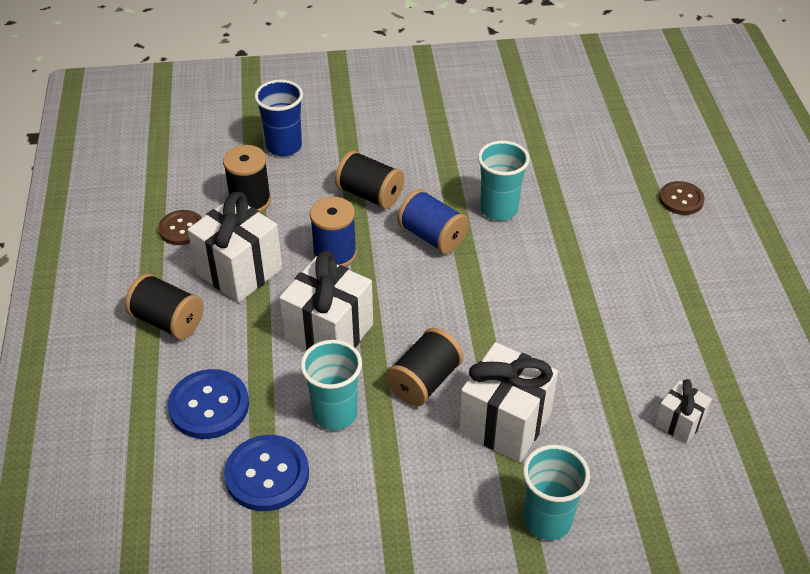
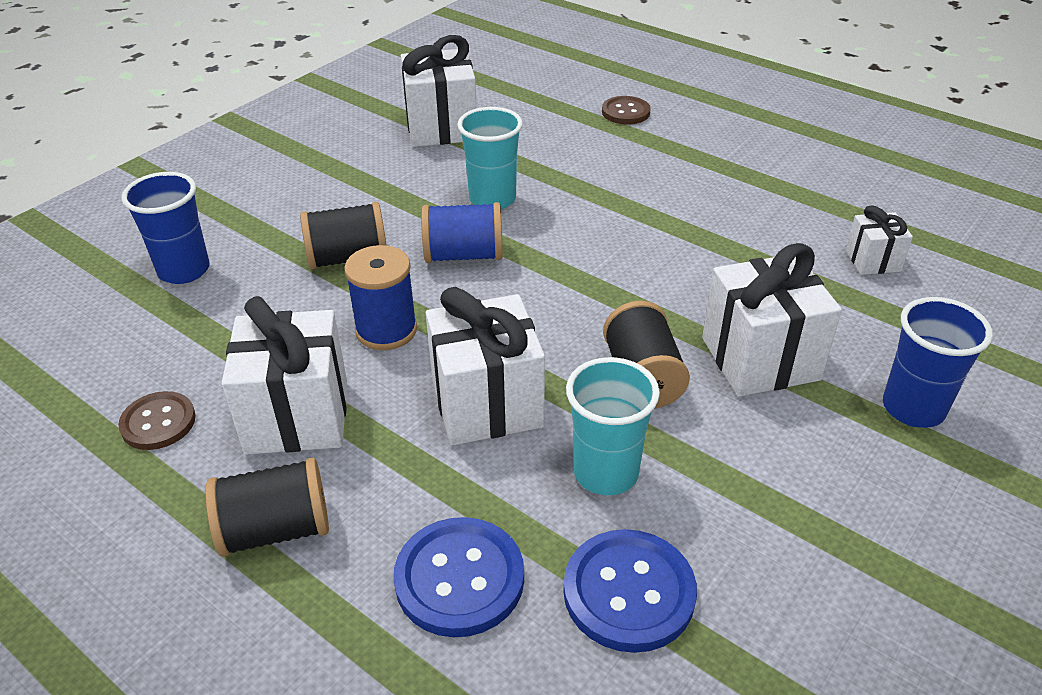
camera: 45 degrees left, 5 degrees down
(250, 201) = (213, 342): black spool -> none
(538, 135) = (441, 128): none -> white gift
(547, 520) = (913, 408): turquoise cup -> blue cup

